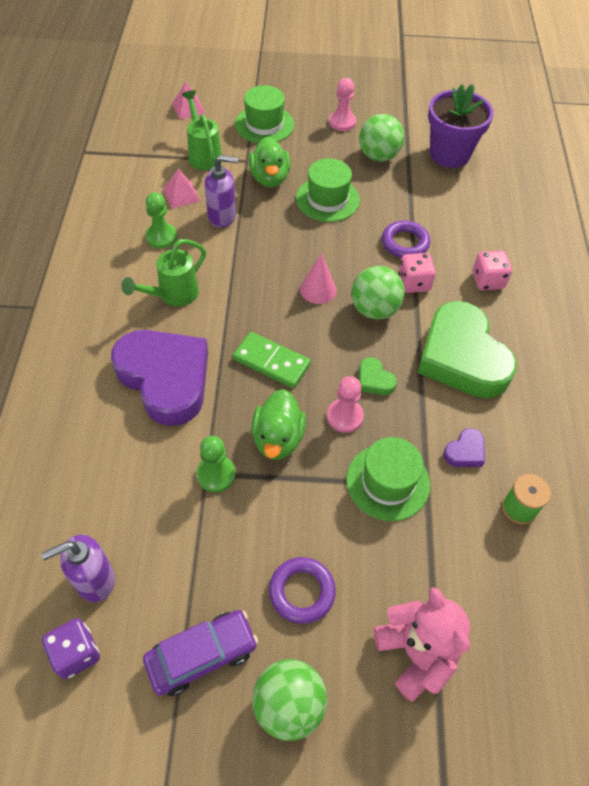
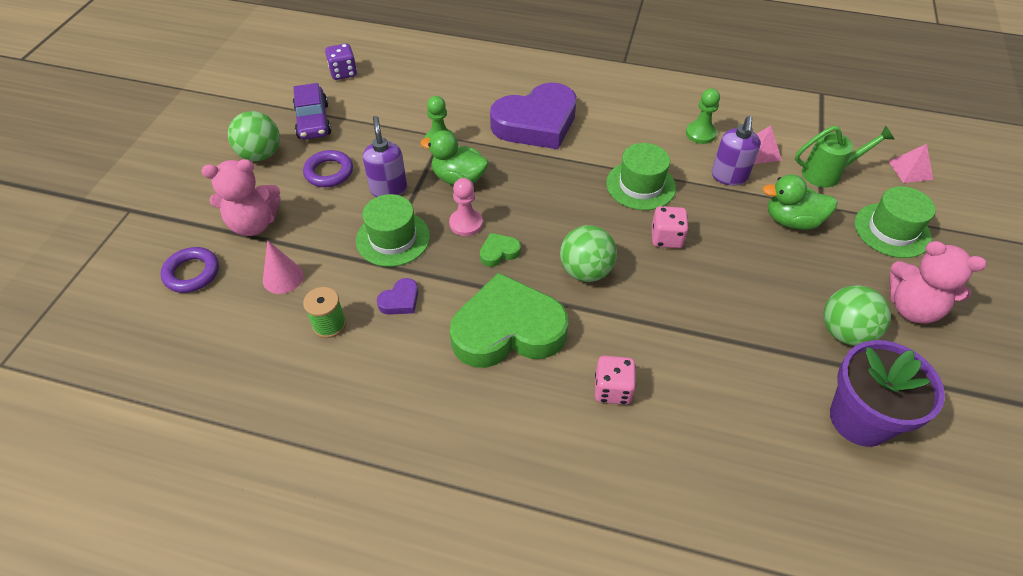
camera: 105 degrees right, 5 degrees down
(94, 580) = (386, 81): purple soap dispenser -> purple soap dispenser (388, 189)
(172, 295) = (626, 134): green watering can -> none
(271, 362) = (537, 186): green domino -> none
(318, 289) = (619, 232): pink cone -> pink cone (283, 277)
(327, 199) = (758, 265): green hat -> green hat (640, 185)
(342, 122) = (912, 308): pink pawn -> pink teddy bear
(405, 243) = (682, 321): purple ring -> purple ring (192, 273)
(414, 283) = (618, 314): pink dice -> pink dice (666, 238)
(465, 451) = (400, 300): purple heart -> purple heart turned 105 degrees counterclockwise

